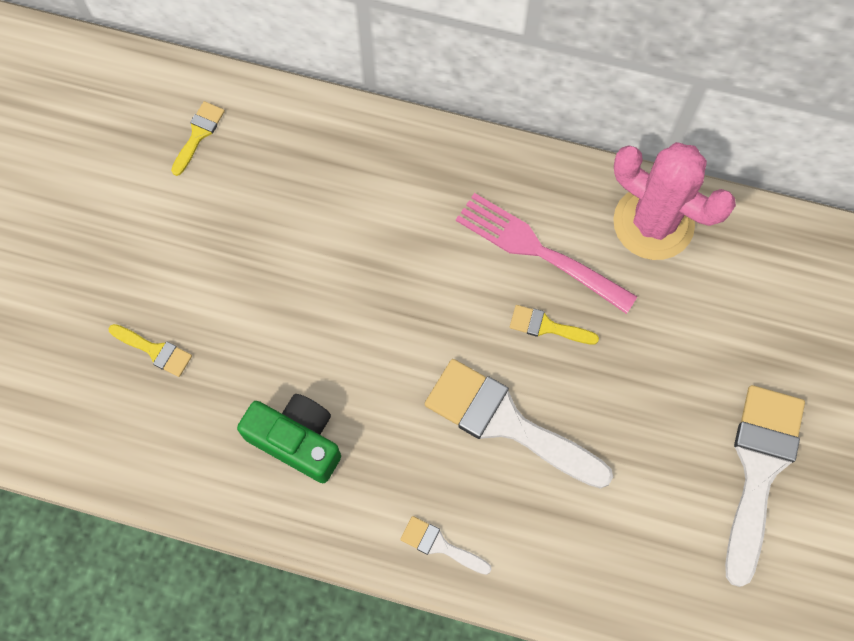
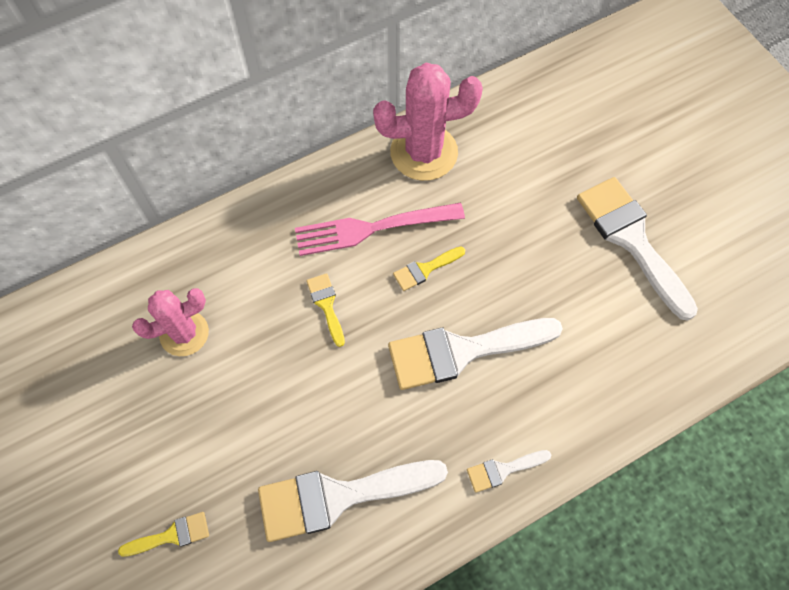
camera: 45 degrees left, 5 degrees down
(198, 134) = (55, 355): yellow brush -> yellow brush (326, 305)
(296, 440) = (339, 497): green camera -> white brush
(306, 203) = (184, 333): none -> pink cactus

